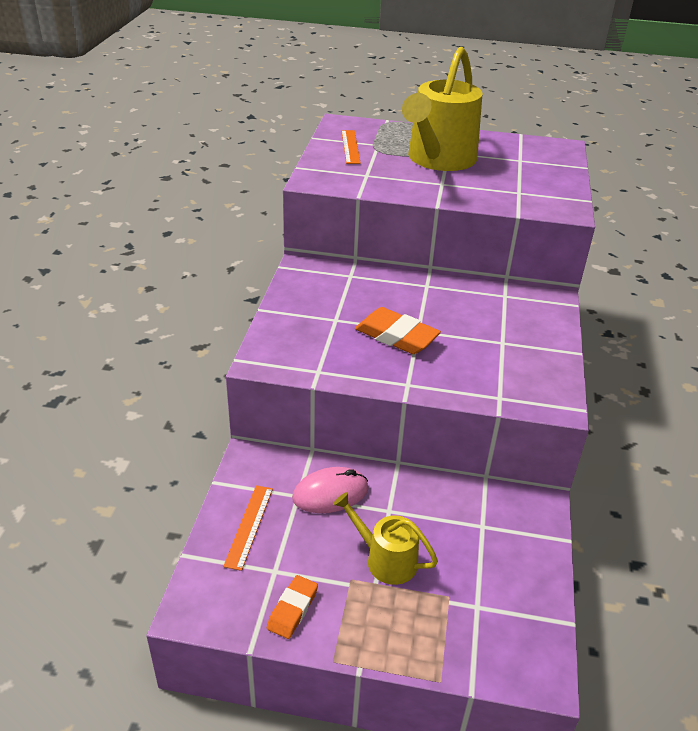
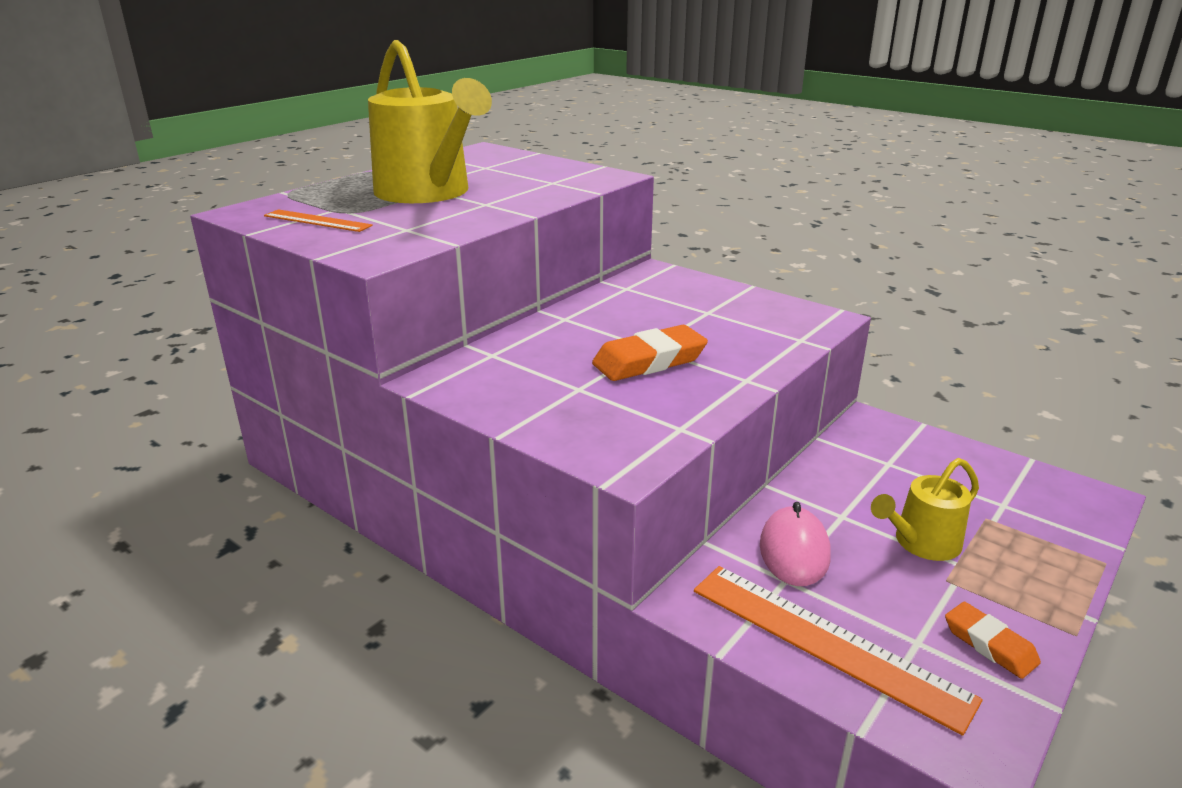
camera: 60 degrees left, 10 degrees down
(249, 526) = (826, 642): orange ruler -> orange ruler, size x1.78

